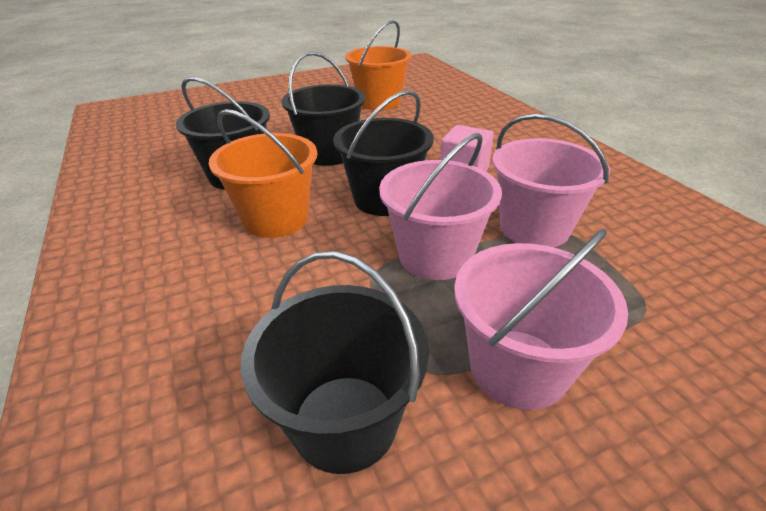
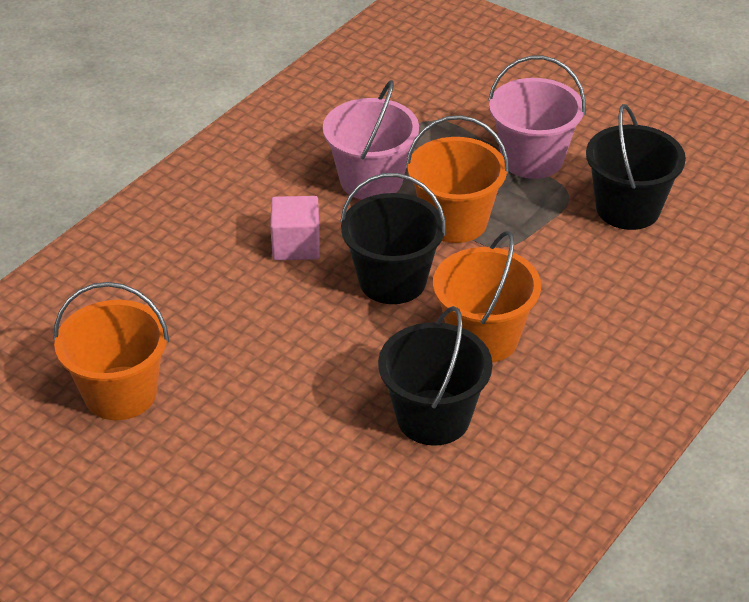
camera: 120 degrees left, 5 degrees up
(329, 153) = (325, 367): black bucket -> none
(435, 256) = (455, 221): pink bucket -> orange bucket

